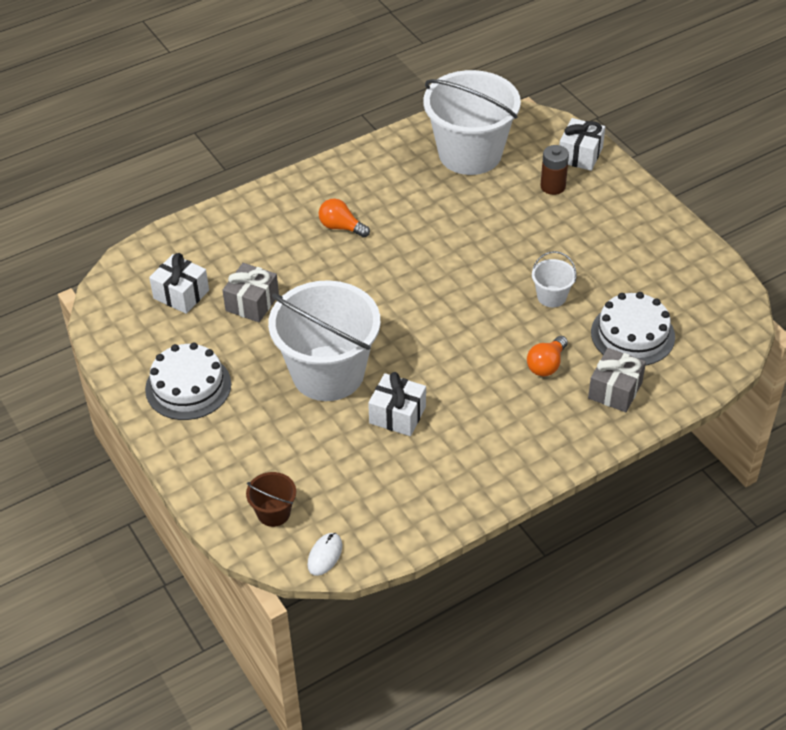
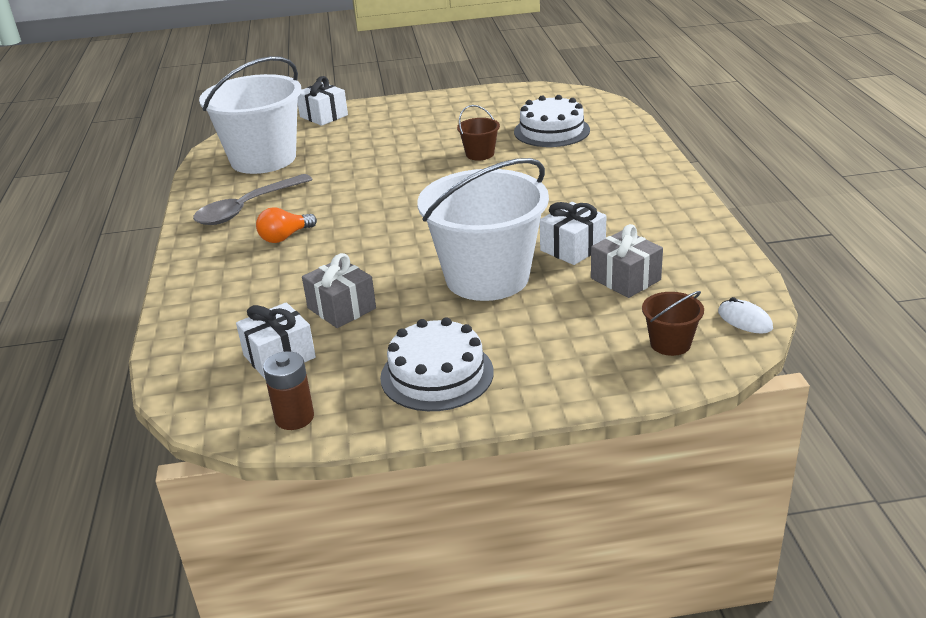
camera: 65 degrees left, 15 degrees down
(378, 184) = (247, 208): none -> grey spoon
(546, 365) = (559, 169): orange light bulb -> none
(551, 296) = (480, 154): white bucket -> brown bucket
(553, 186) = (348, 132): brown battery -> brown battery (294, 417)
(615, 390) = (609, 147): grey gift -> grey gift (625, 279)

